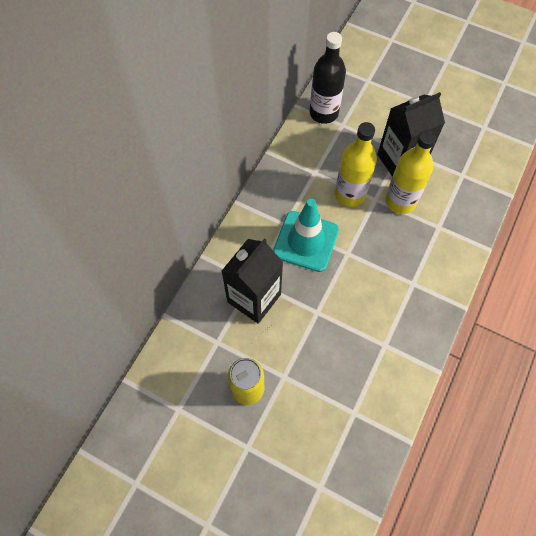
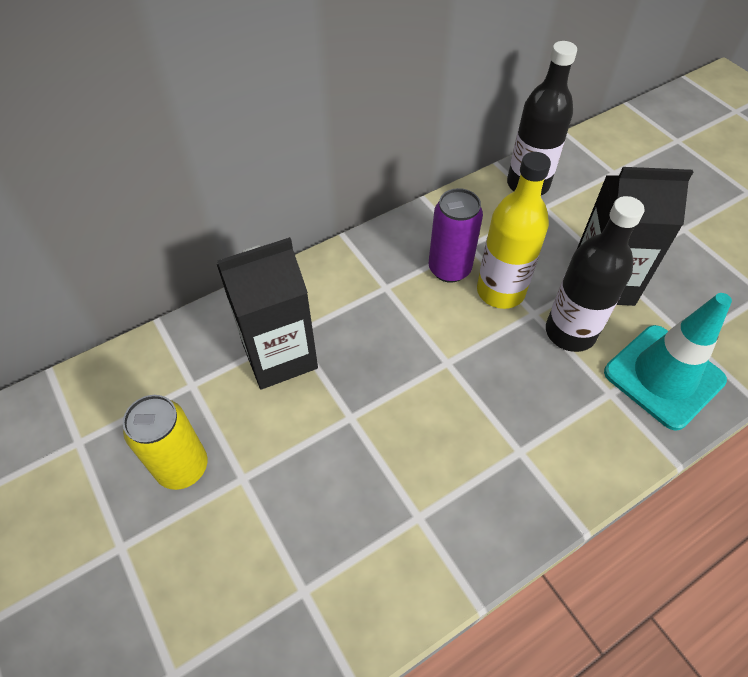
camera: 30 degrees right, 10 degrees down
(306, 241) = (399, 320): turquoise traffic cone -> turquoise traffic cone (663, 376)
(313, 194) = (449, 269): none -> purple can
(400, 201) = (570, 332): yellow bottle -> black bottle

